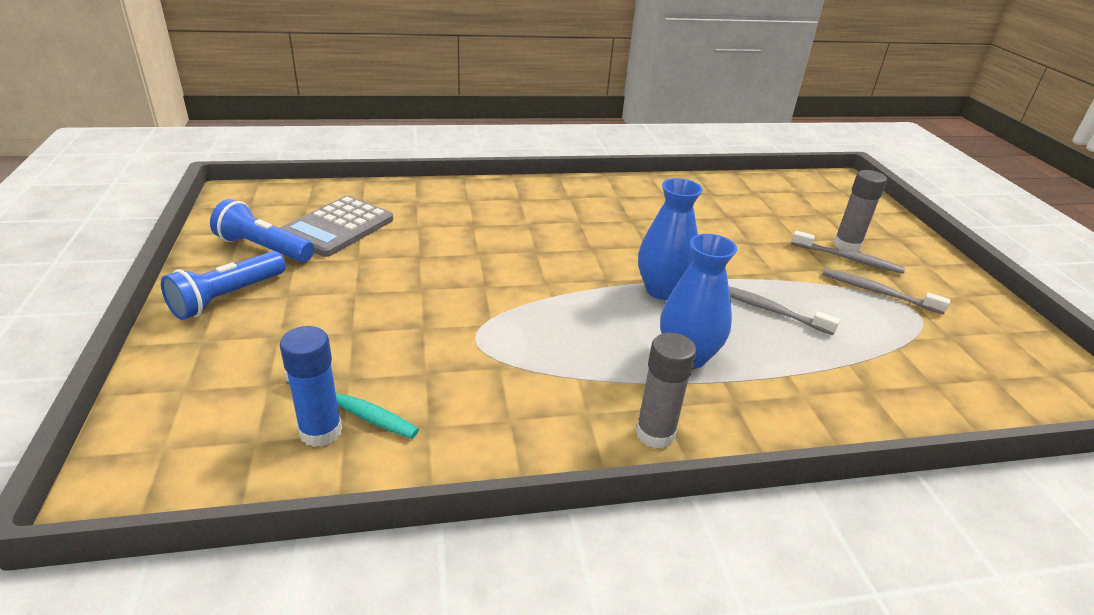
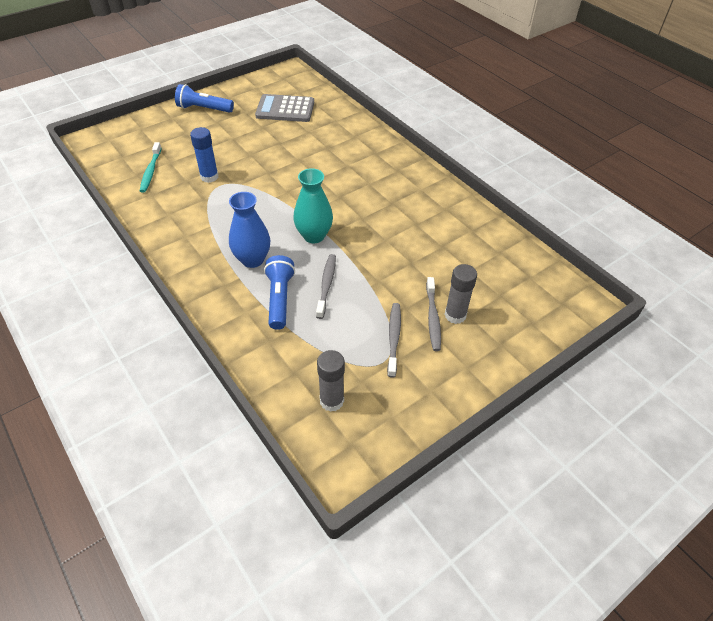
camera: 65 degrees right, 15 degrees up
(264, 248) = (249, 99): blue flashlight -> blue flashlight (280, 298)
(321, 431) = (134, 169): blue glue stick -> blue glue stick (209, 177)
(655, 434) = (182, 261): grey glue stick -> grey glue stick (331, 401)
(662, 290) = (314, 236): blue vase -> turquoise vase

